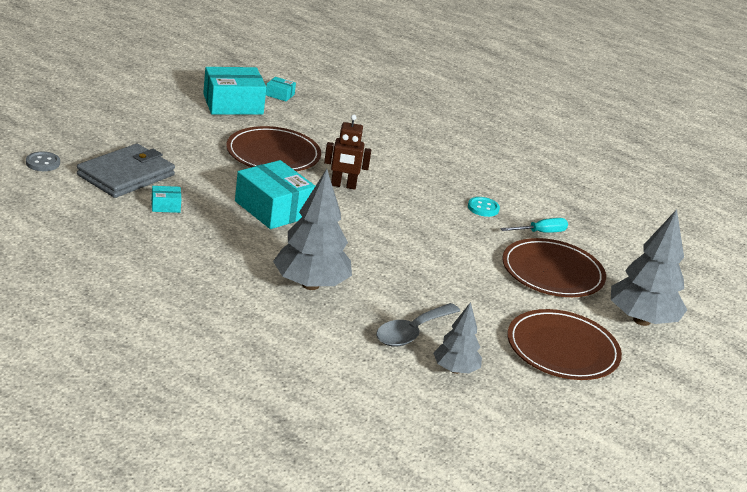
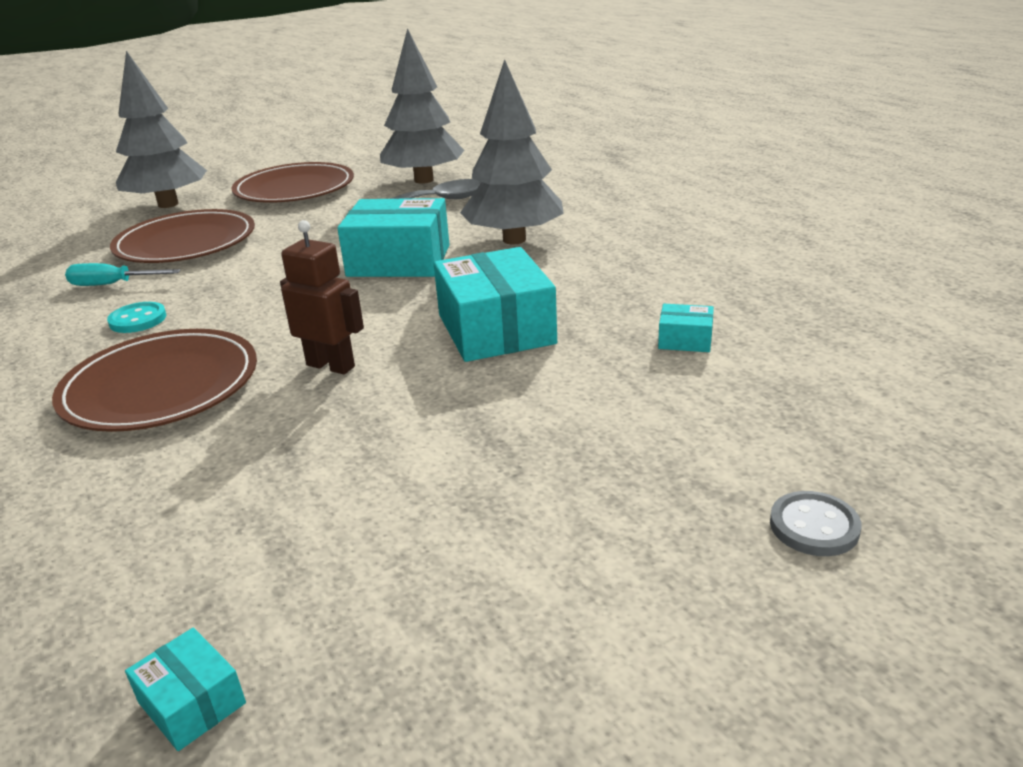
camera: 150 degrees left, 0 degrees up
(43, 163) = (952, 440): grey button -> grey button (814, 526)
(126, 175) = (757, 402): grey wallet -> none
(233, 104) = (393, 652): turquoise box -> turquoise box (399, 261)
(273, 154) = (410, 444): brown plate -> brown plate (161, 386)
(455, 370) = (424, 180): grey tree -> grey tree, size x1.72

